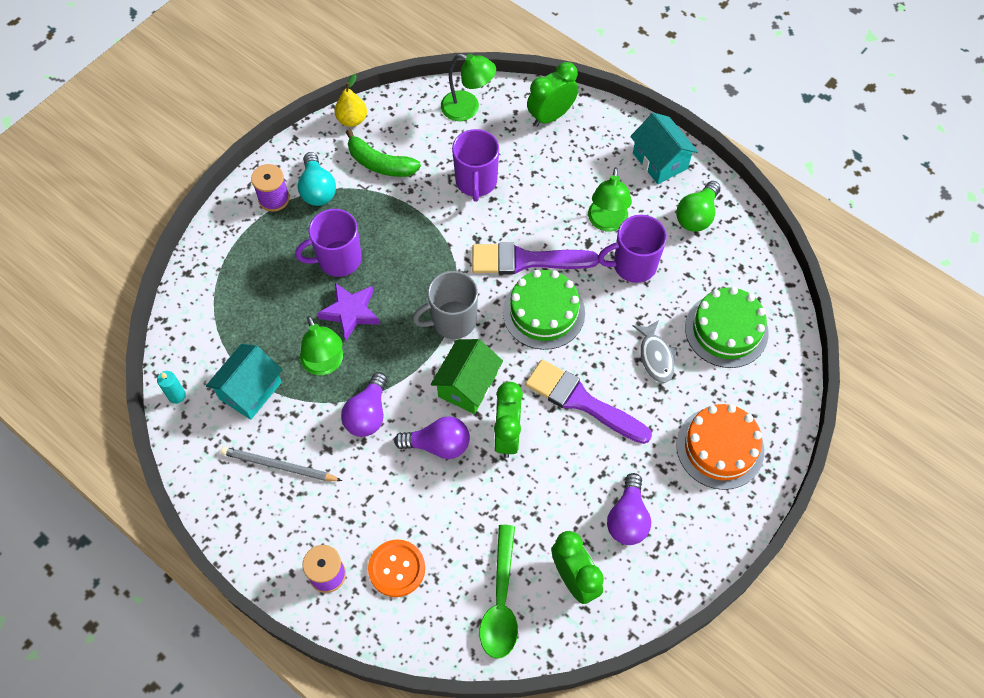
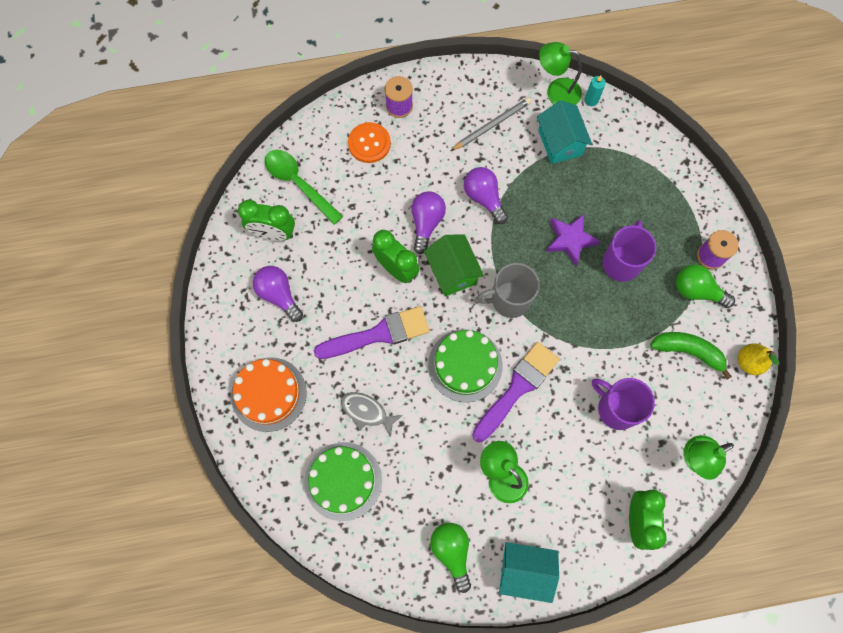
camera: 130 degrees right, 10 degrees up
(317, 189) = (697, 291): turquoise light bulb -> green light bulb
(325, 364) = (542, 197): green lamp -> green lamp (556, 91)
(380, 163) = (688, 352): green banana -> green banana turned 45 degrees clockwise
(438, 445) = (426, 223): purple light bulb -> purple light bulb turned 150 degrees clockwise
(452, 321) = (509, 300): grey mug -> grey mug turned 120 degrees counterclockwise
(633, 265) = (450, 462): purple mug -> none

